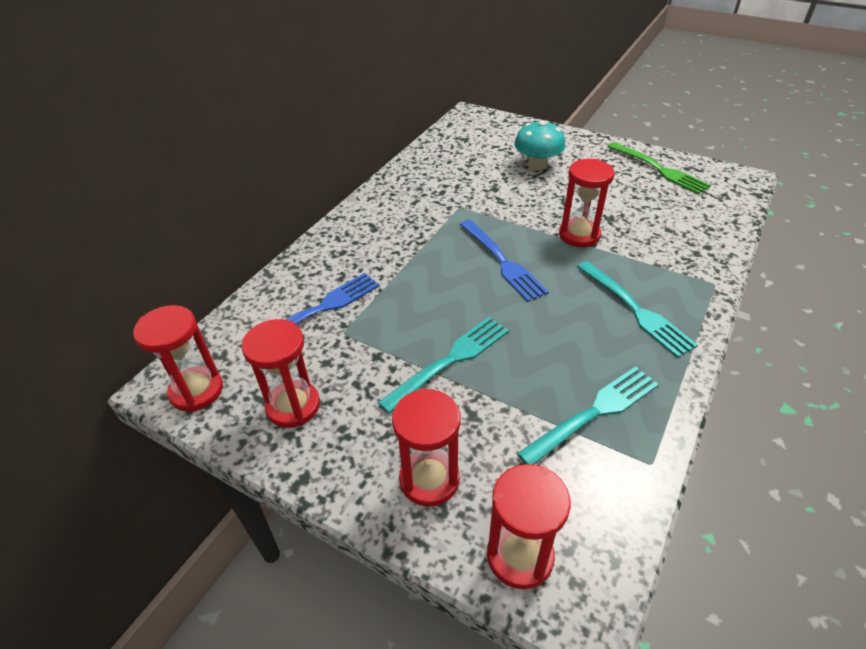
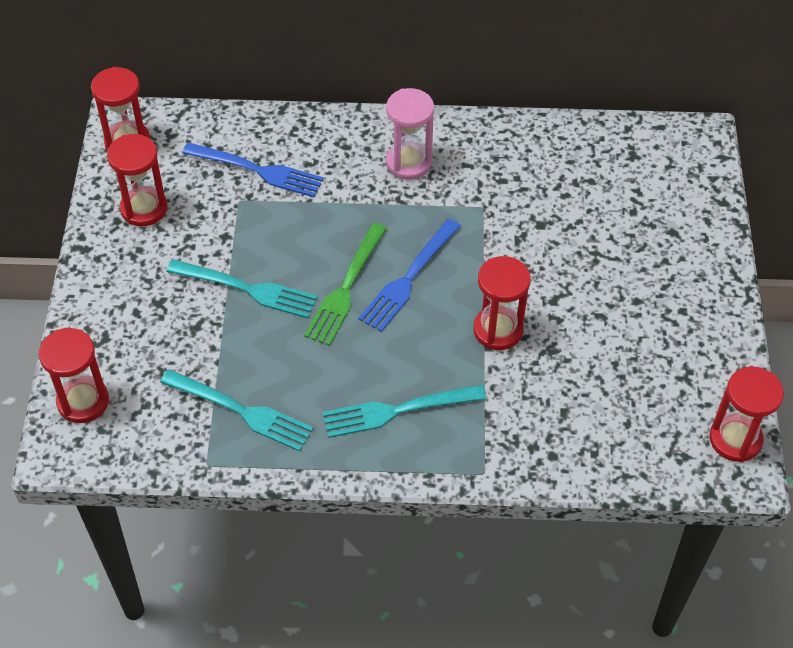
camera: 60 degrees right, 10 degrees up
(388, 226) = (408, 163): none -> pink hourglass
(429, 479) = (120, 324): red hourglass -> red hourglass (735, 439)
(537, 165) = (621, 247): turquoise mushroom -> none
(635, 310) = (398, 410): turquoise fork -> turquoise fork turned 45 degrees clockwise
(659, 169) = (700, 374): green fork -> green fork (346, 288)

